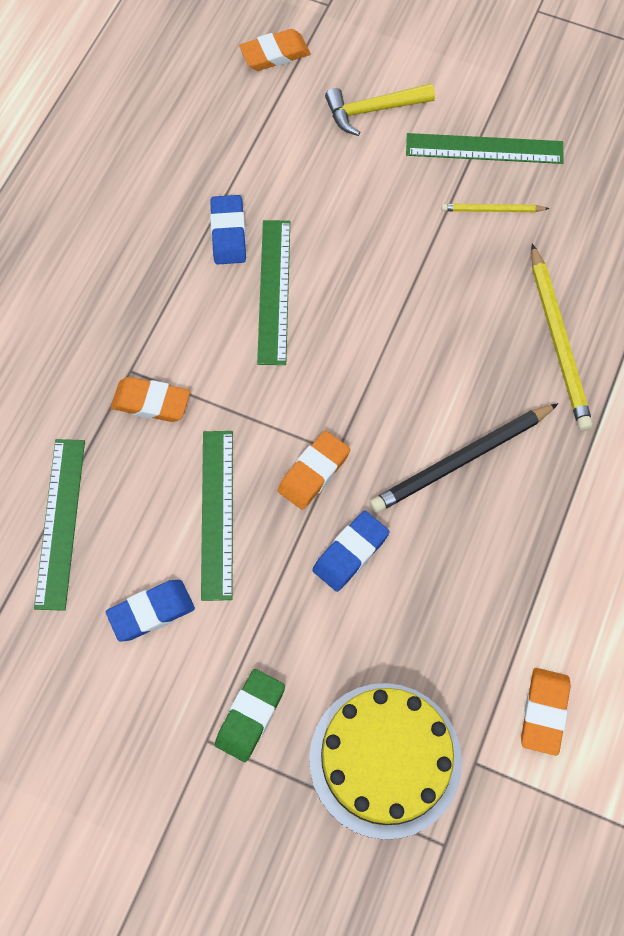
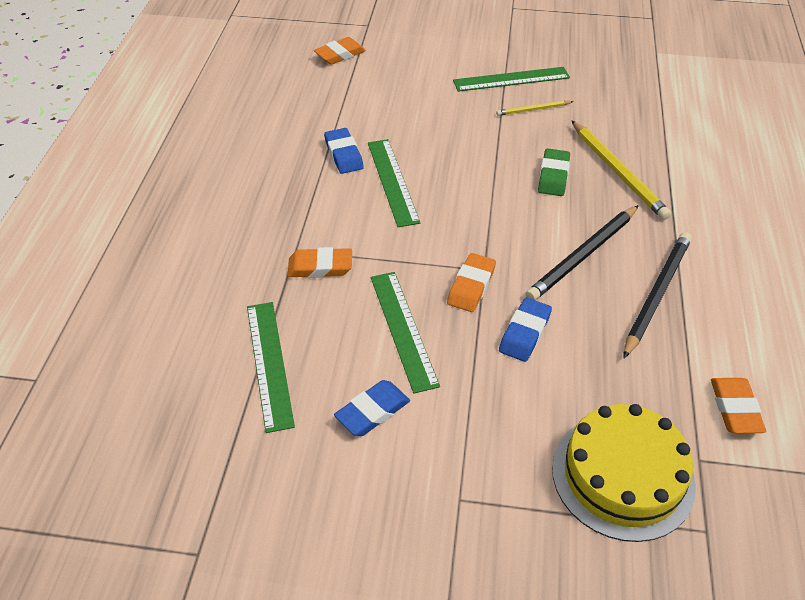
camera: 15 degrees left, 20 degrees down
(250, 716) = (491, 471): green eraser -> green eraser (553, 176)
(373, 110) = (423, 72): yellow hammer -> none
(524, 538) = (656, 294): none -> black pencil

